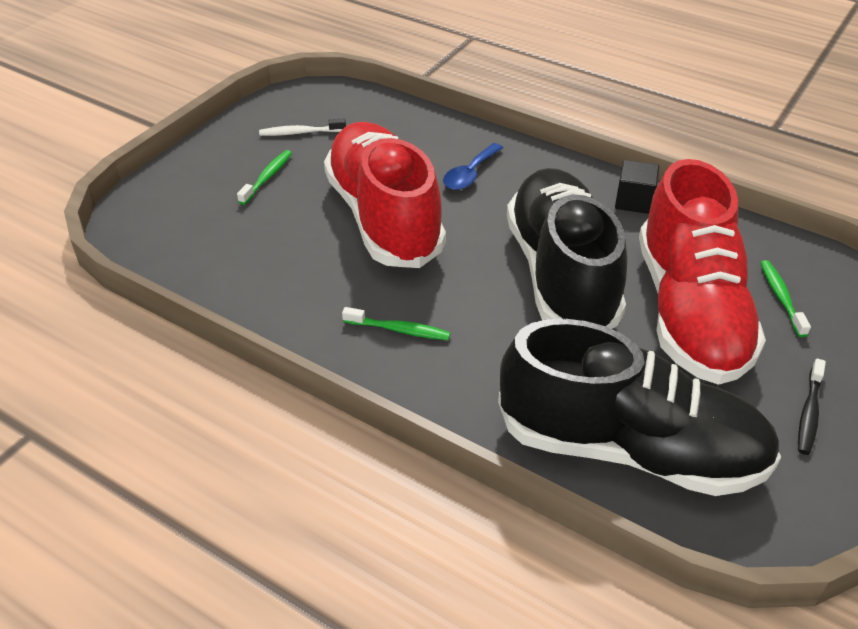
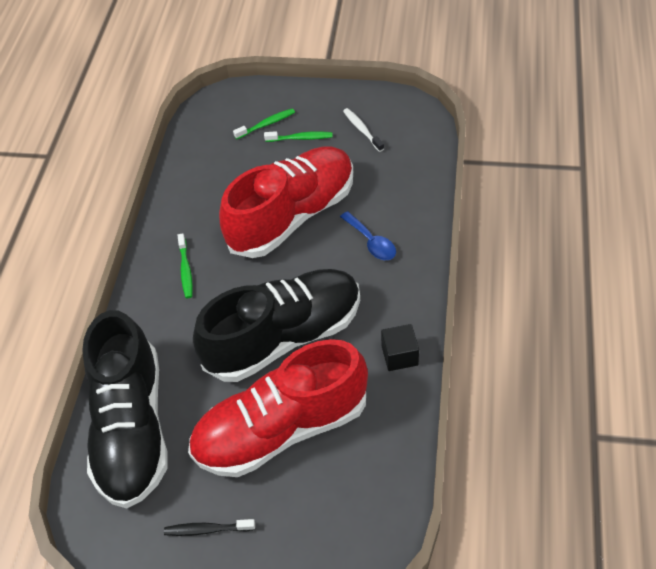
camera: 70 degrees right, 10 degrees up
(470, 174) = (371, 242): blue spoon -> blue spoon turned 135 degrees counterclockwise
(781, 297) = (329, 487): green toothbrush -> green toothbrush (266, 124)

